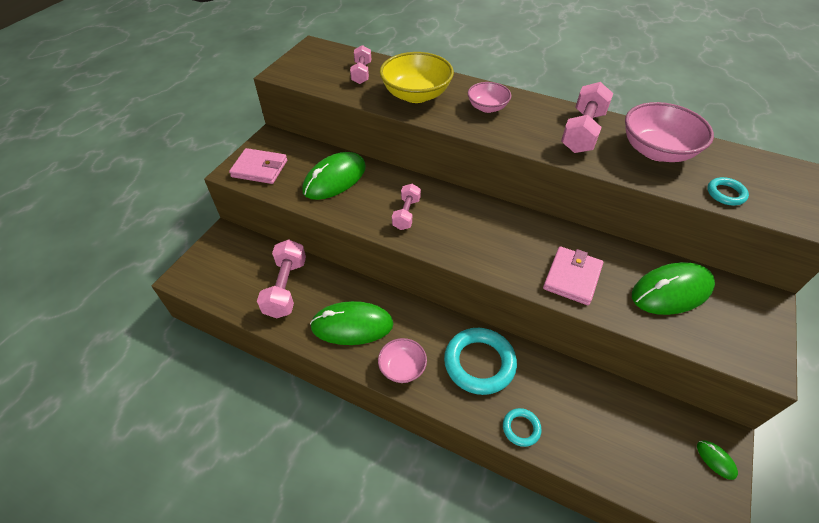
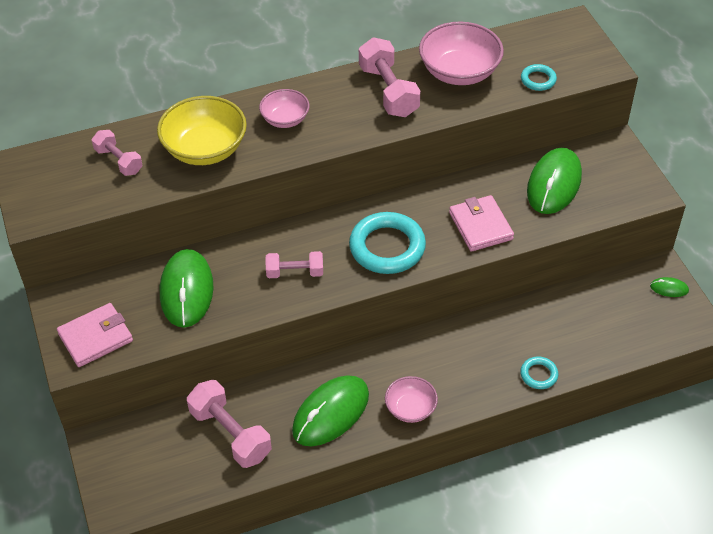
camera: 45 degrees left, 0 degrees up
(406, 214) = (295, 272): pink dumbbell -> pink dumbbell turned 60 degrees counterclockwise
(479, 363) = (462, 355): turquoise ring -> turquoise ring (387, 247)

